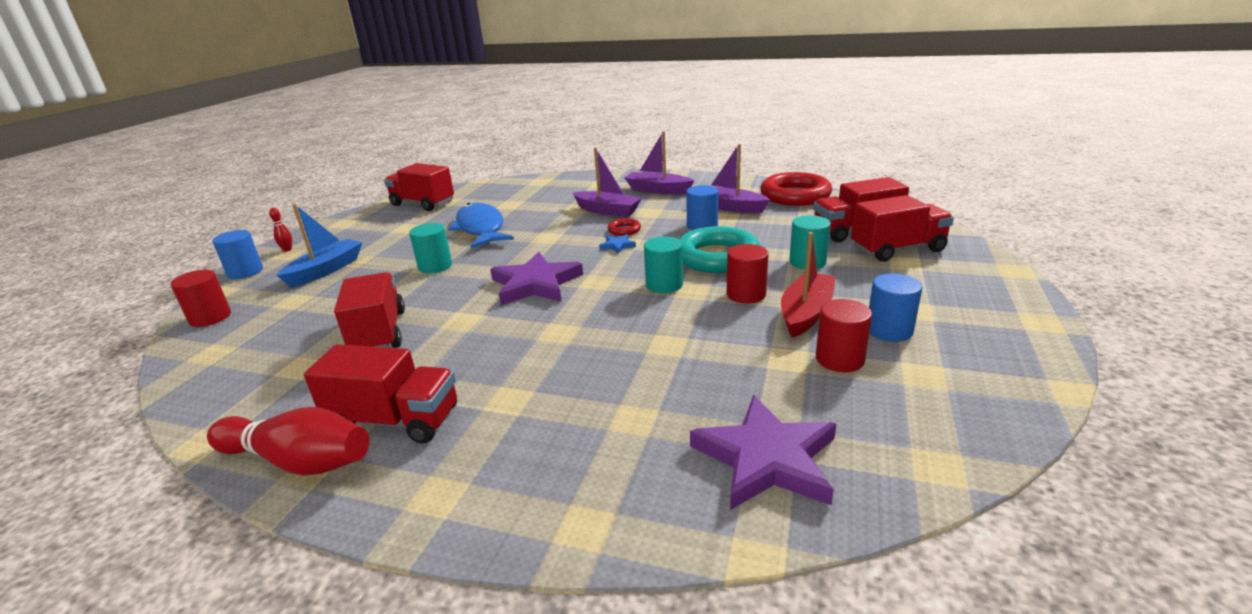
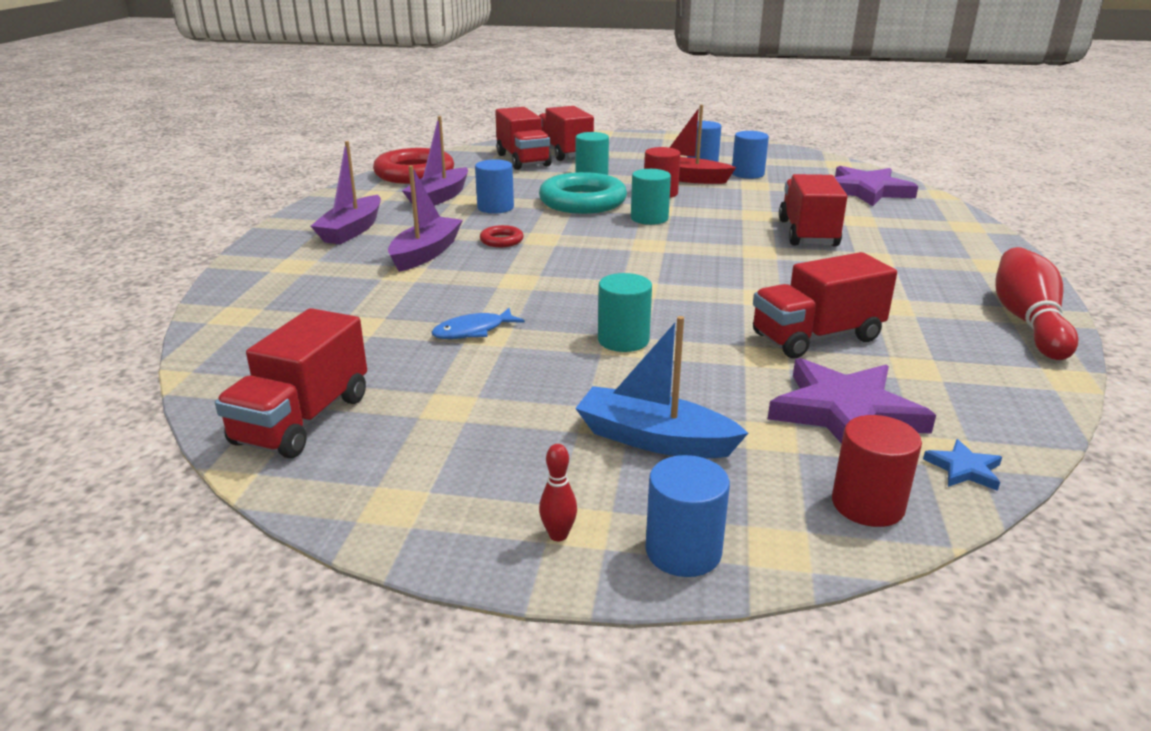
camera: 100 degrees left, 0 degrees up
(395, 420) = (942, 294): red truck -> red truck (807, 233)
(481, 228) = (473, 331): blue fish -> blue fish, size x0.50
(536, 284) = (662, 271): purple star -> purple star (845, 412)
(617, 246) = (551, 241): blue star -> blue star (964, 469)
(839, 359) = (747, 174): red cylinder -> blue cylinder

